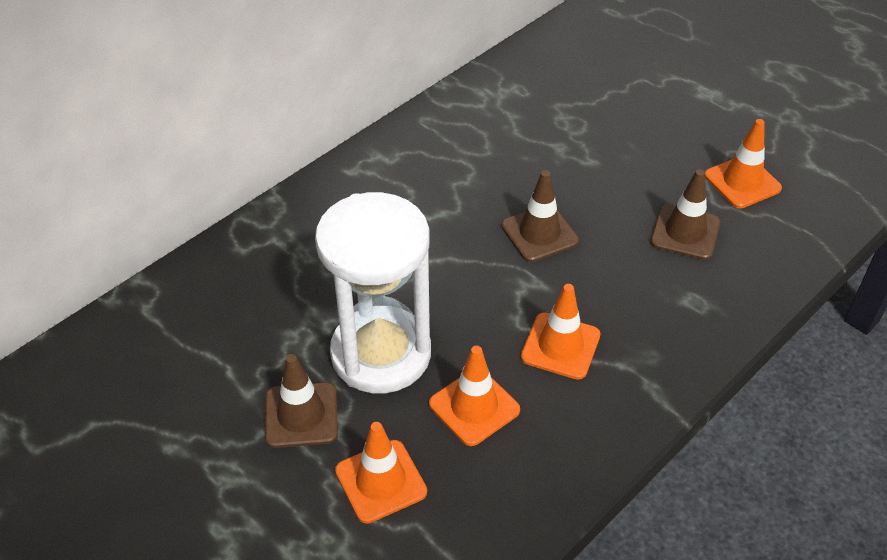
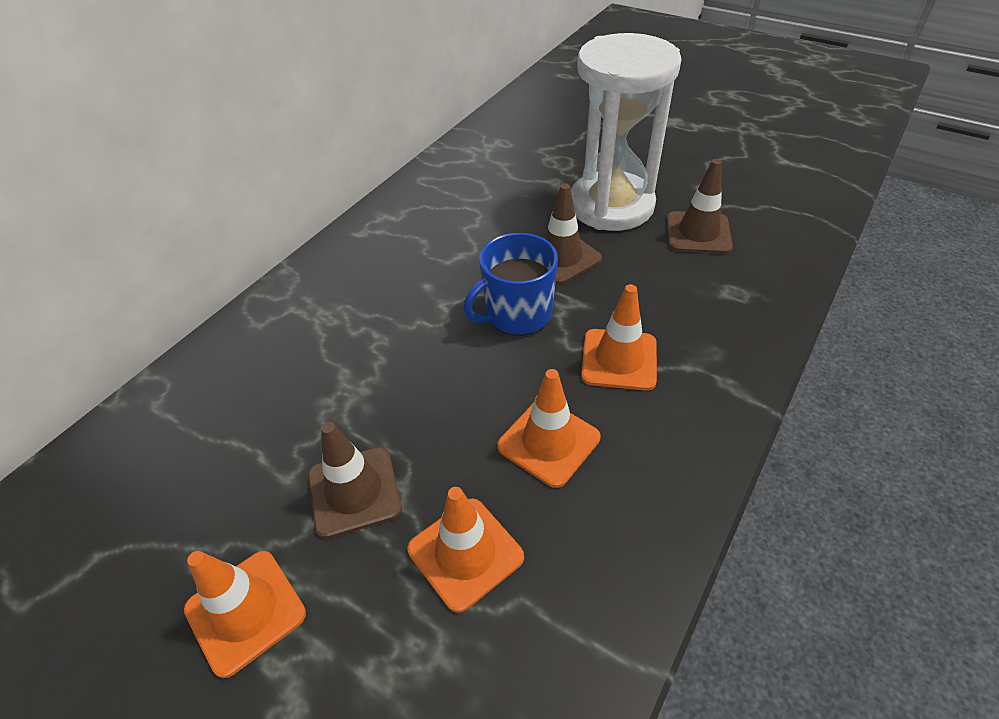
camera: 10 degrees left, 0 degrees up
(381, 354) = (431, 404): white hourglass -> white hourglass (611, 206)
(480, 284) = (517, 314): none -> blue mug
(742, 182) = (731, 183): orange traffic cone -> orange traffic cone (245, 611)

